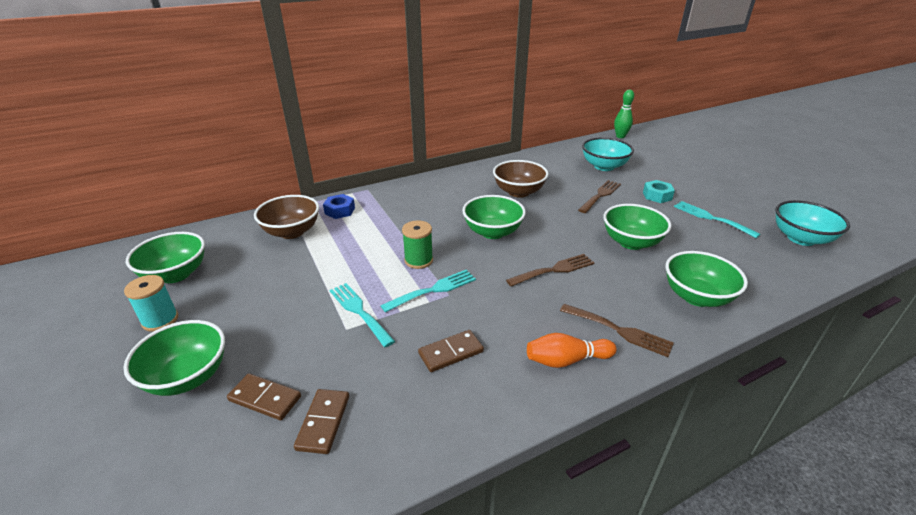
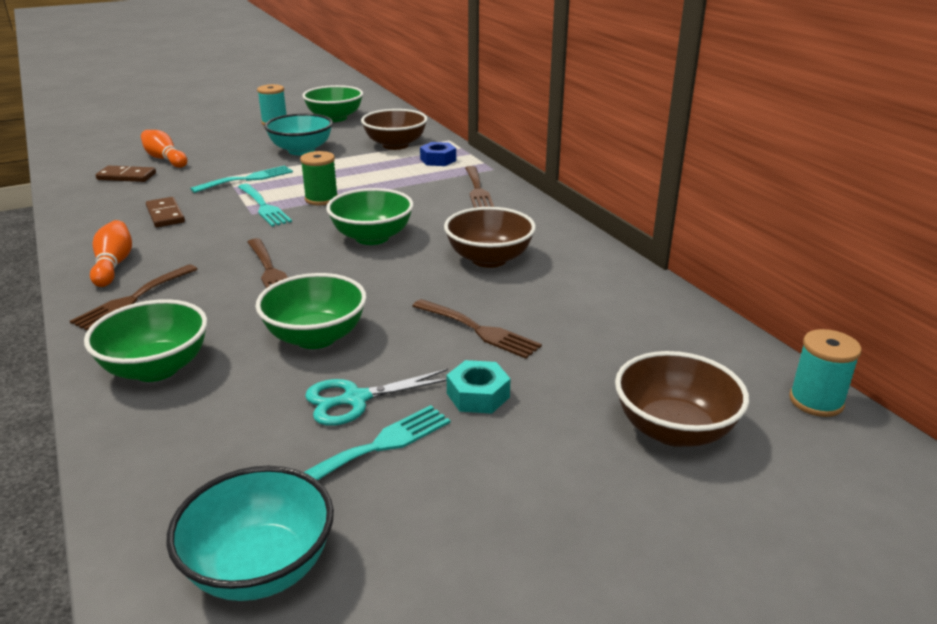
camera: 90 degrees right, 5 degrees down
(188, 377) = (204, 138): green bowl -> none
(265, 399) = (165, 159): brown domino -> orange bowling pin
(408, 195) = (477, 190): none -> brown fork
(604, 166) = (611, 351): turquoise bowl -> turquoise bowl (301, 150)
(620, 136) = (816, 401): green bowling pin -> turquoise spool
(654, 160) = (674, 430): none -> brown bowl
(680, 225) = (356, 399): none -> turquoise scissors

